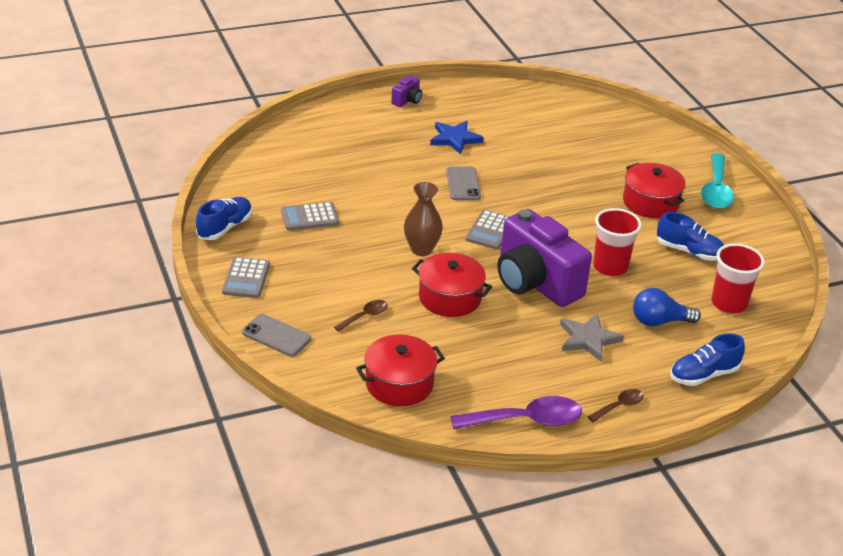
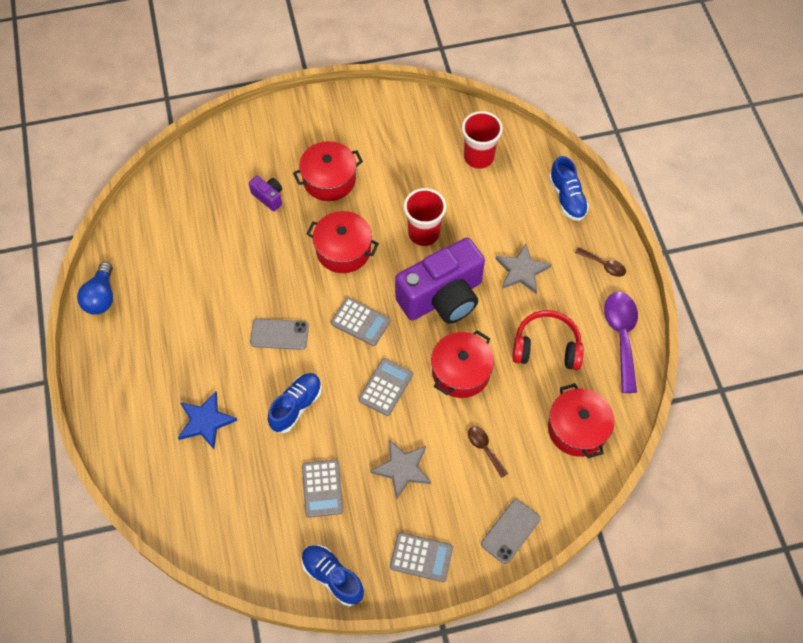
camera: 80 degrees left, 25 degrees up
(335, 263) = (402, 469): none -> grey star
(407, 100) = (109, 368): purple camera -> purple camera (268, 197)
(421, 249) = (385, 387): brown vase -> grey calculator
(455, 139) = (195, 330): blue star -> blue star (205, 421)
(495, 359) = (546, 347): none -> red headphones
(569, 216) = (343, 250): none -> red pot
(619, 406) = (604, 265): brown spoon -> brown spoon turned 150 degrees clockwise
(659, 321) = (500, 213): blue light bulb -> blue light bulb (101, 297)
(689, 251) = (405, 167): blue shoe -> blue shoe (296, 406)
(716, 190) = (315, 124): turquoise spoon -> none

